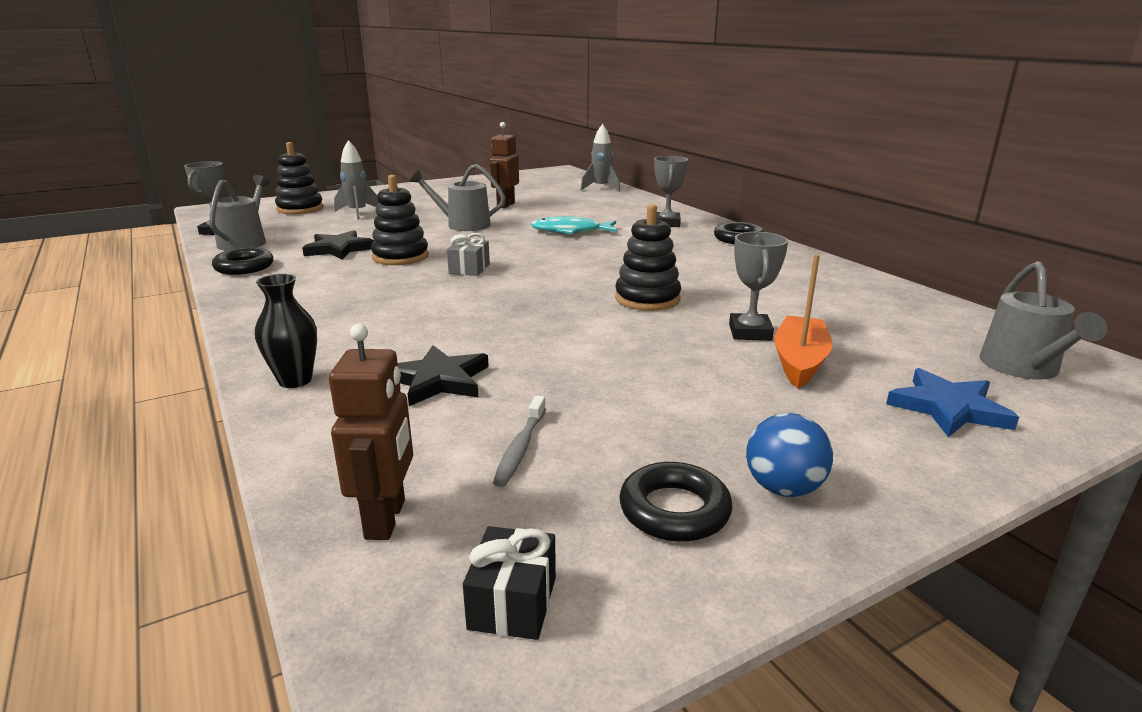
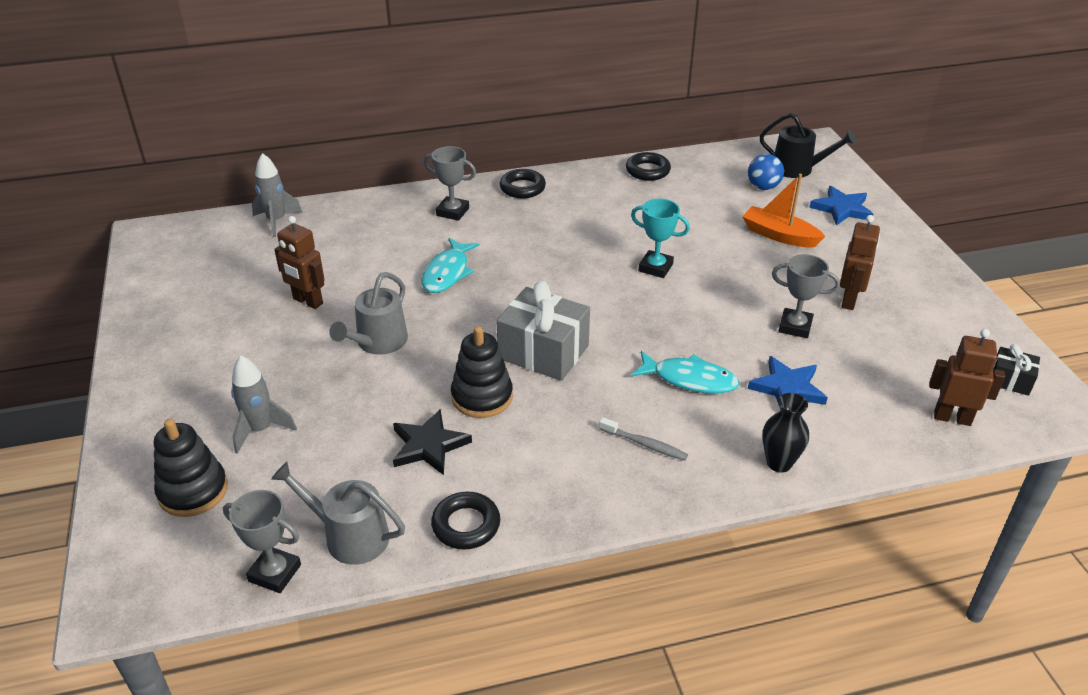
camera: 75 degrees left, 15 degrees up
(438, 380) = (787, 388): black star -> blue star
(443, 327) = (689, 379): none -> turquoise fish
(469, 269) = (543, 352): grey gift -> grey gift, size x1.97
(520, 448) = (880, 362): grey toothbrush -> grey toothbrush (645, 444)
(647, 299) = (655, 267): black stacking toy -> turquoise trophy
(672, 419) = (849, 300): none -> brown robot
(674, 510) = (938, 320): black ring -> black ring (647, 171)
(750, 332) = (730, 240): grey trophy -> grey trophy (795, 326)
(783, 488) = (918, 283): blue ball -> blue ball (763, 187)
(1023, 368) = (797, 168): grey watering can -> black watering can

